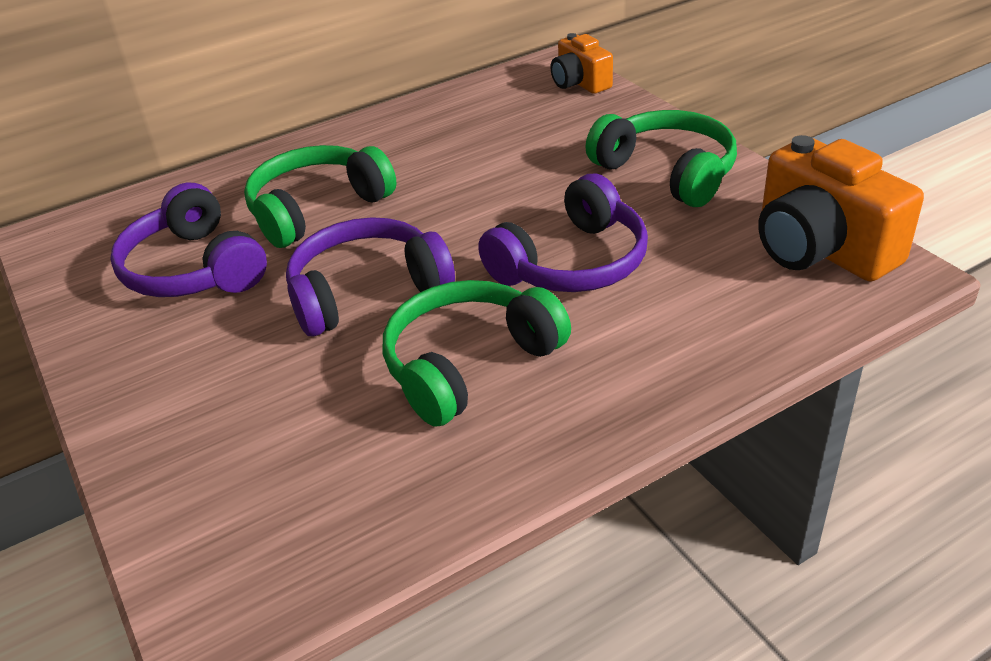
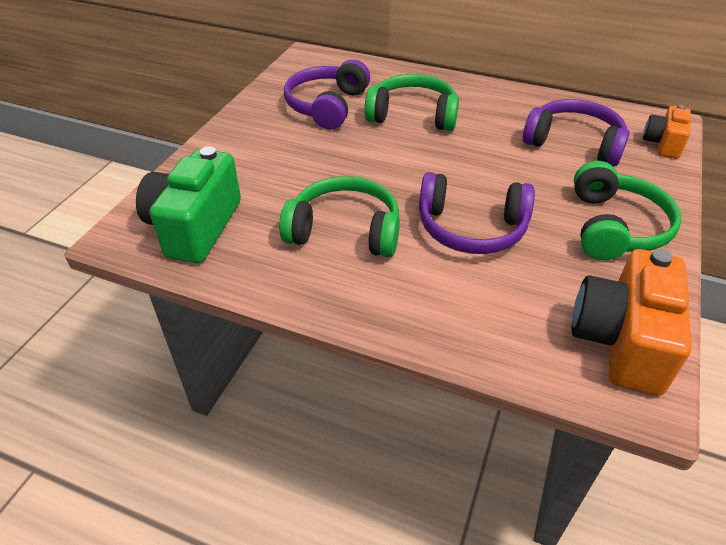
camera: 50 degrees right, 5 degrees up
(295, 515) = (195, 227): none -> green camera
(366, 291) = (366, 166): purple headphones -> purple headphones (574, 143)

